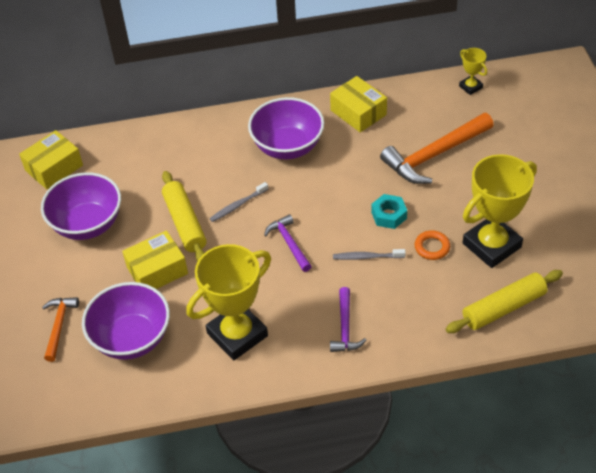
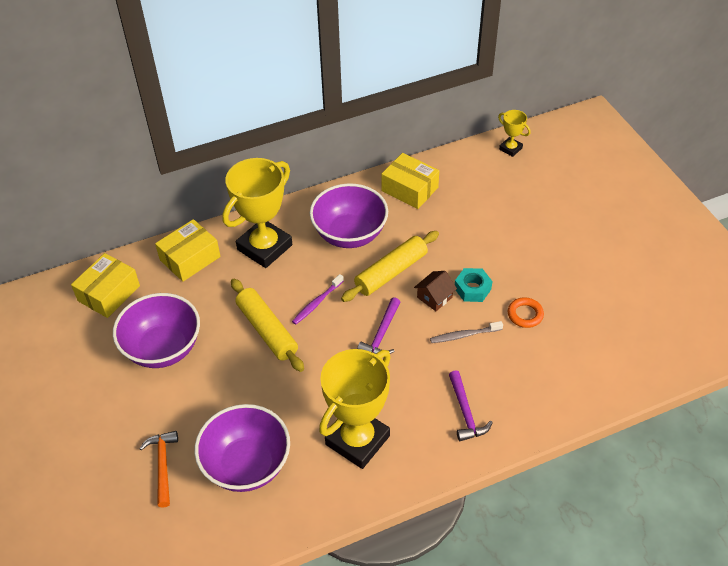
camera: 15 degrees left, 0 degrees up
(157, 270) = (252, 386): yellow box -> yellow box (190, 258)
(238, 205) = (317, 303): grey toothbrush -> purple toothbrush
(289, 243) = (382, 334): purple hammer -> purple hammer turned 120 degrees counterclockwise
(349, 217) = (434, 297): none -> brown house
(435, 155) = (498, 221): orange hammer -> none
(491, 245) = (581, 303): yellow trophy -> yellow trophy (264, 247)
(503, 308) = (613, 364): yellow rolling pin -> yellow rolling pin (391, 272)

